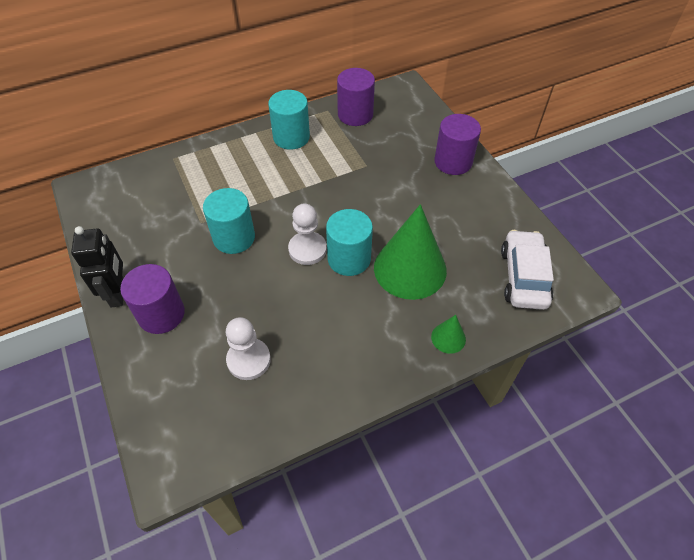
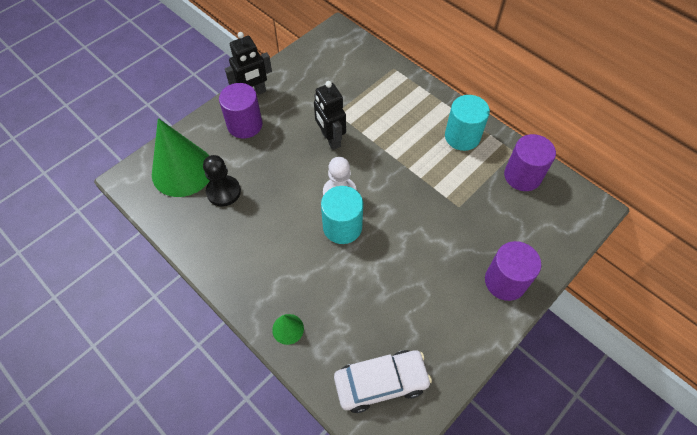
camera: 70 degrees right, 5 degrees up
(234, 237) = (330, 139): turquoise cylinder -> black robot
(248, 360) = (223, 192): white pawn -> black pawn
(410, 268) = (350, 278): green cone -> green cone (182, 170)

